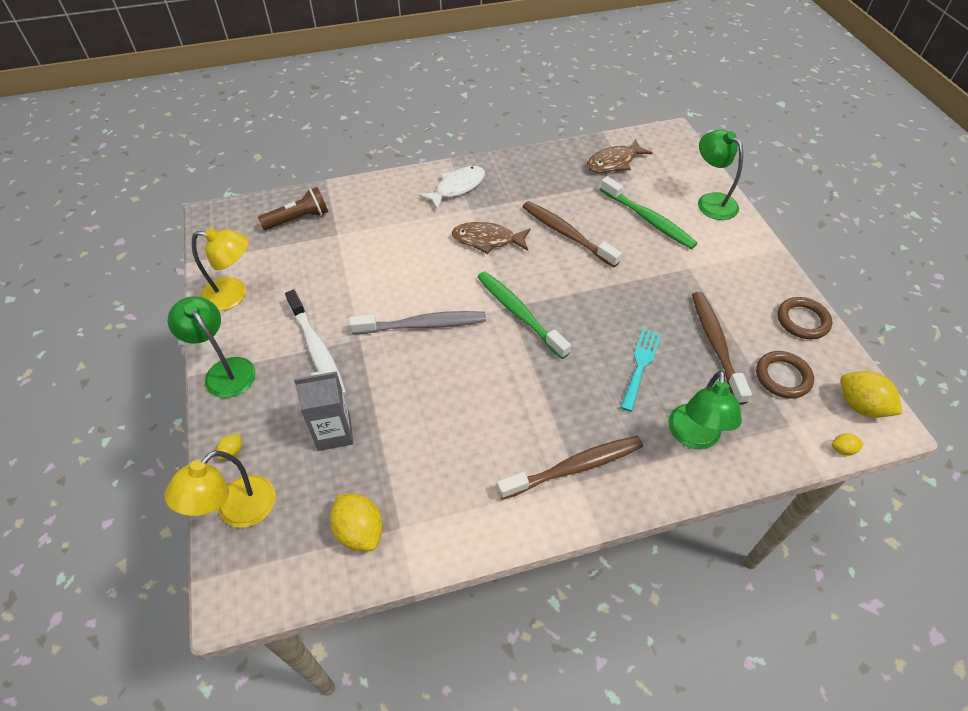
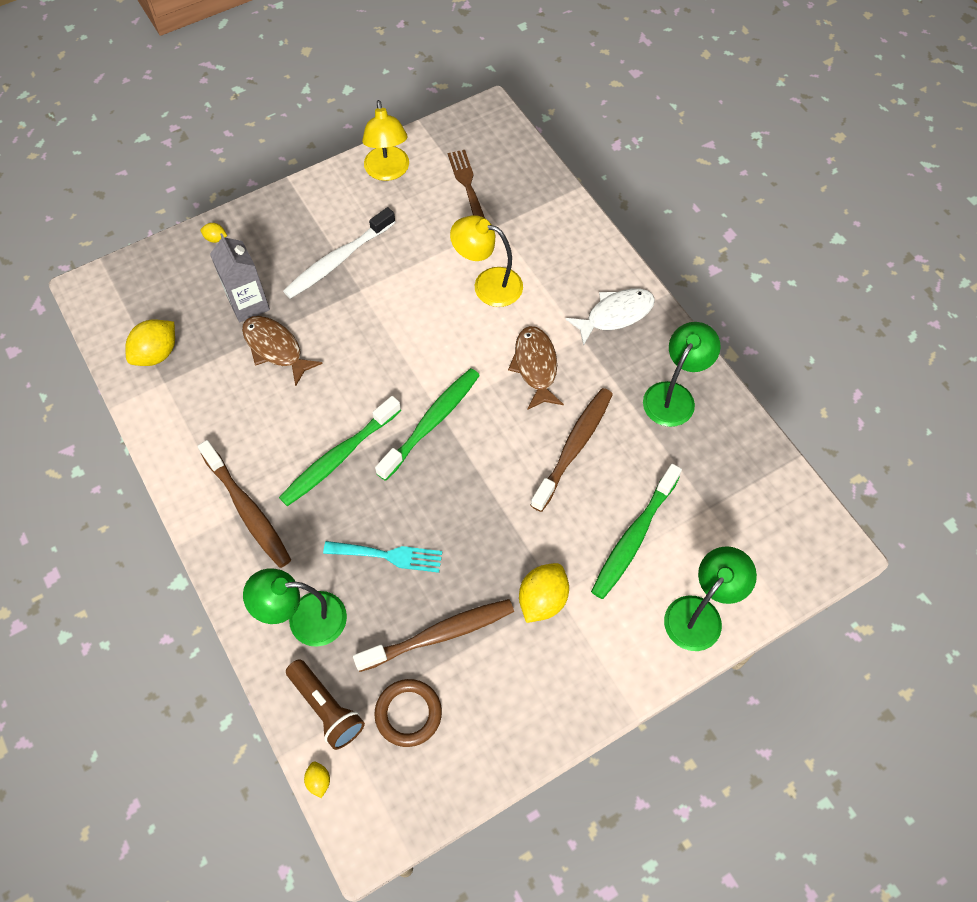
camera: 75 degrees right, 10 degrees up
(225, 370) = (298, 200): green lamp -> green lamp (674, 395)
(237, 511) = (162, 263): yellow lamp -> yellow lamp (488, 284)
(282, 244) = (467, 184): none -> brown fork
(298, 219) = (509, 184): brown flashlight -> brown flashlight (326, 708)
(422, 325) = (392, 337): grey toothbrush -> none
(457, 187) = (615, 315): white fish -> white fish turned 60 degrees counterclockwise
(535, 384) = (339, 457): none -> green toothbrush
(614, 162) = (736, 480): brown fish -> brown fish (275, 348)
(802, 320) = (506, 739): brown ring -> none
(860, 406) = (385, 806): yellow lemon -> yellow lemon (542, 600)

